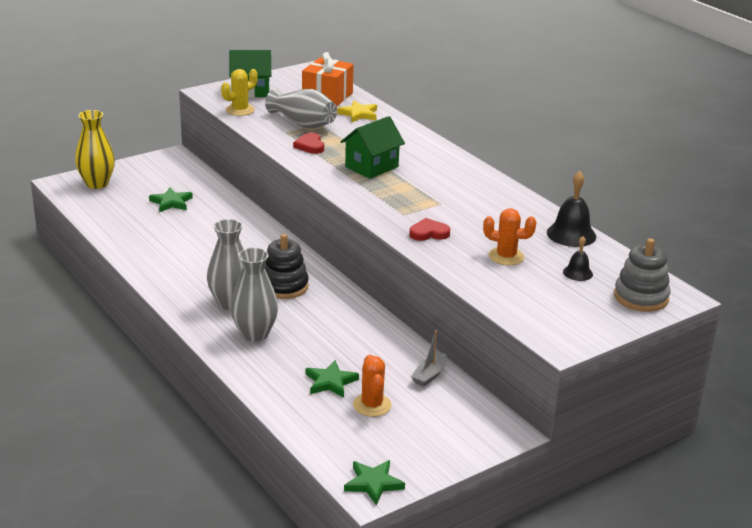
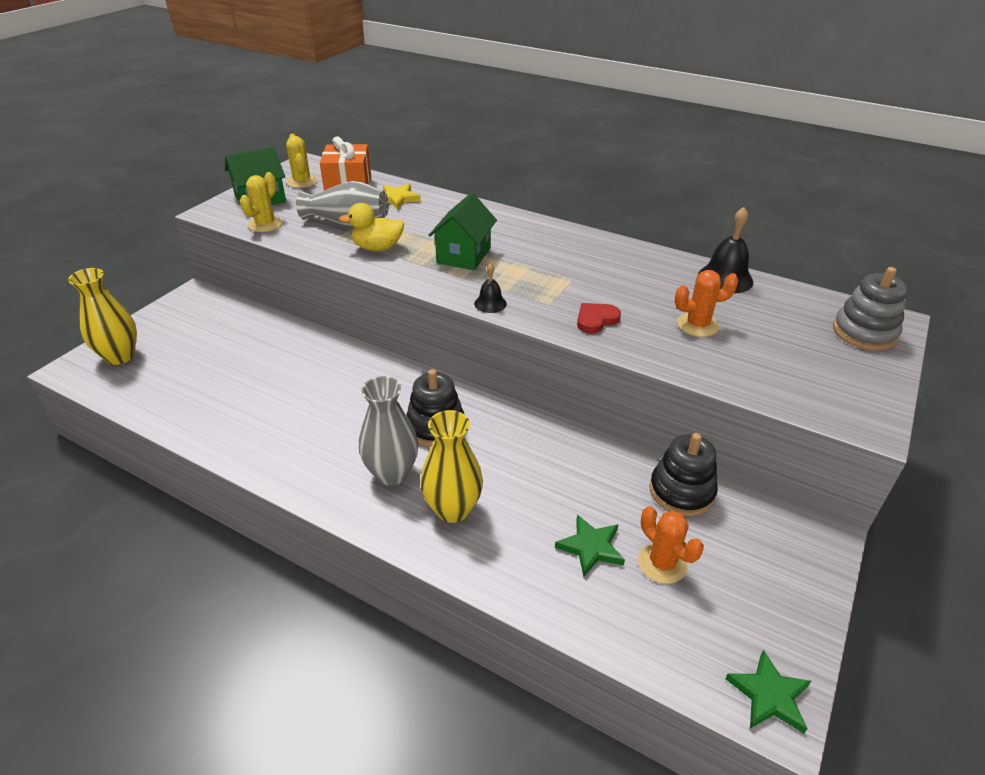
camera: 25 degrees left, 10 degrees up
(171, 202) = (228, 354): green star -> none
(254, 334) = (453, 509): grey vase -> yellow vase
(293, 84) = (302, 181): none -> yellow cactus
(310, 146) = (377, 248): red heart -> yellow duck
(429, 375) = (681, 491): grey boat -> black stacking toy
(577, 273) = (780, 322): black bell -> black bell (490, 303)

